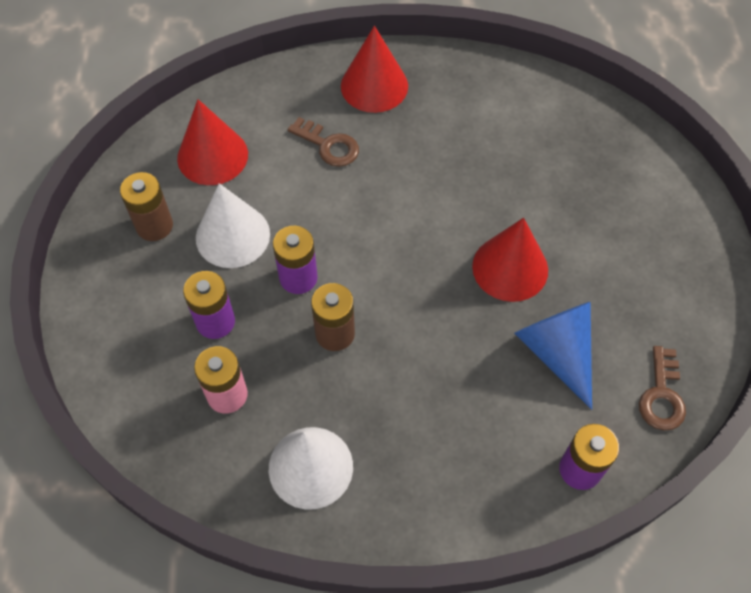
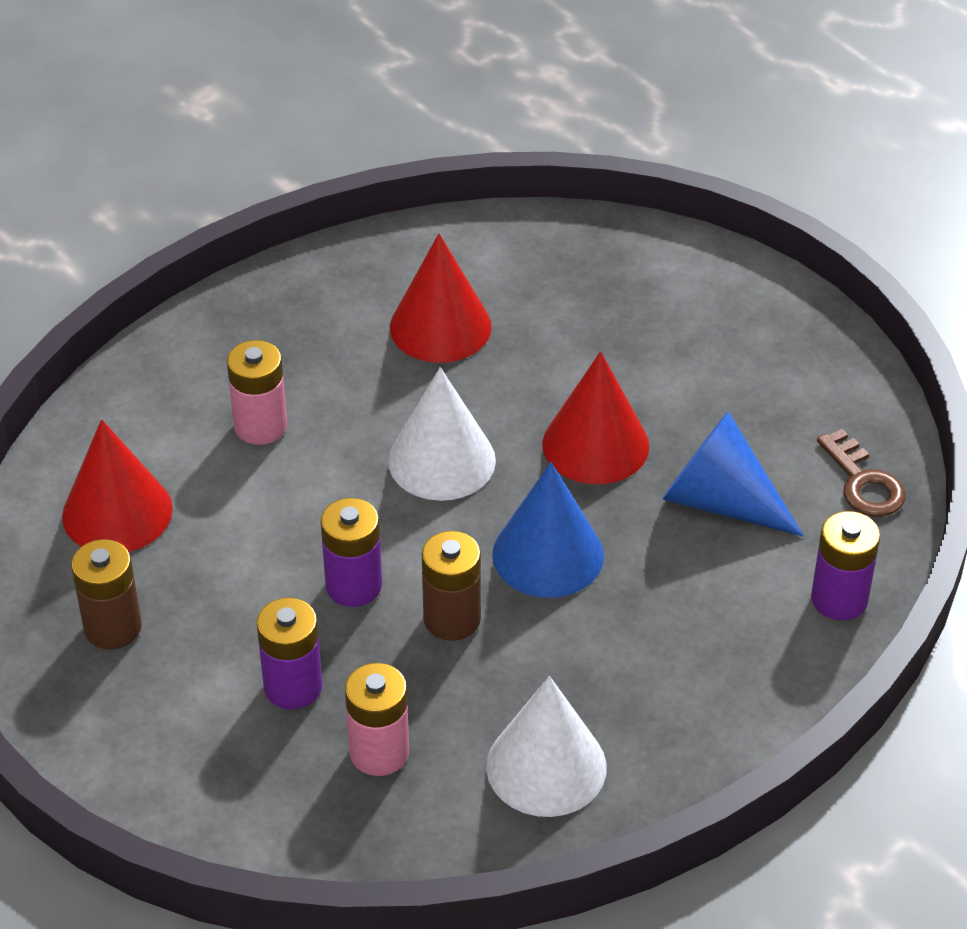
camera: 35 degrees left, 15 degrees down
(232, 235) = (228, 585): white cone -> white cone (442, 460)
(328, 145) = (260, 426): brown key -> pink battery
(374, 86) = (259, 332): red cone -> red cone (440, 326)
(423, 325) = (548, 554): none -> blue cone

